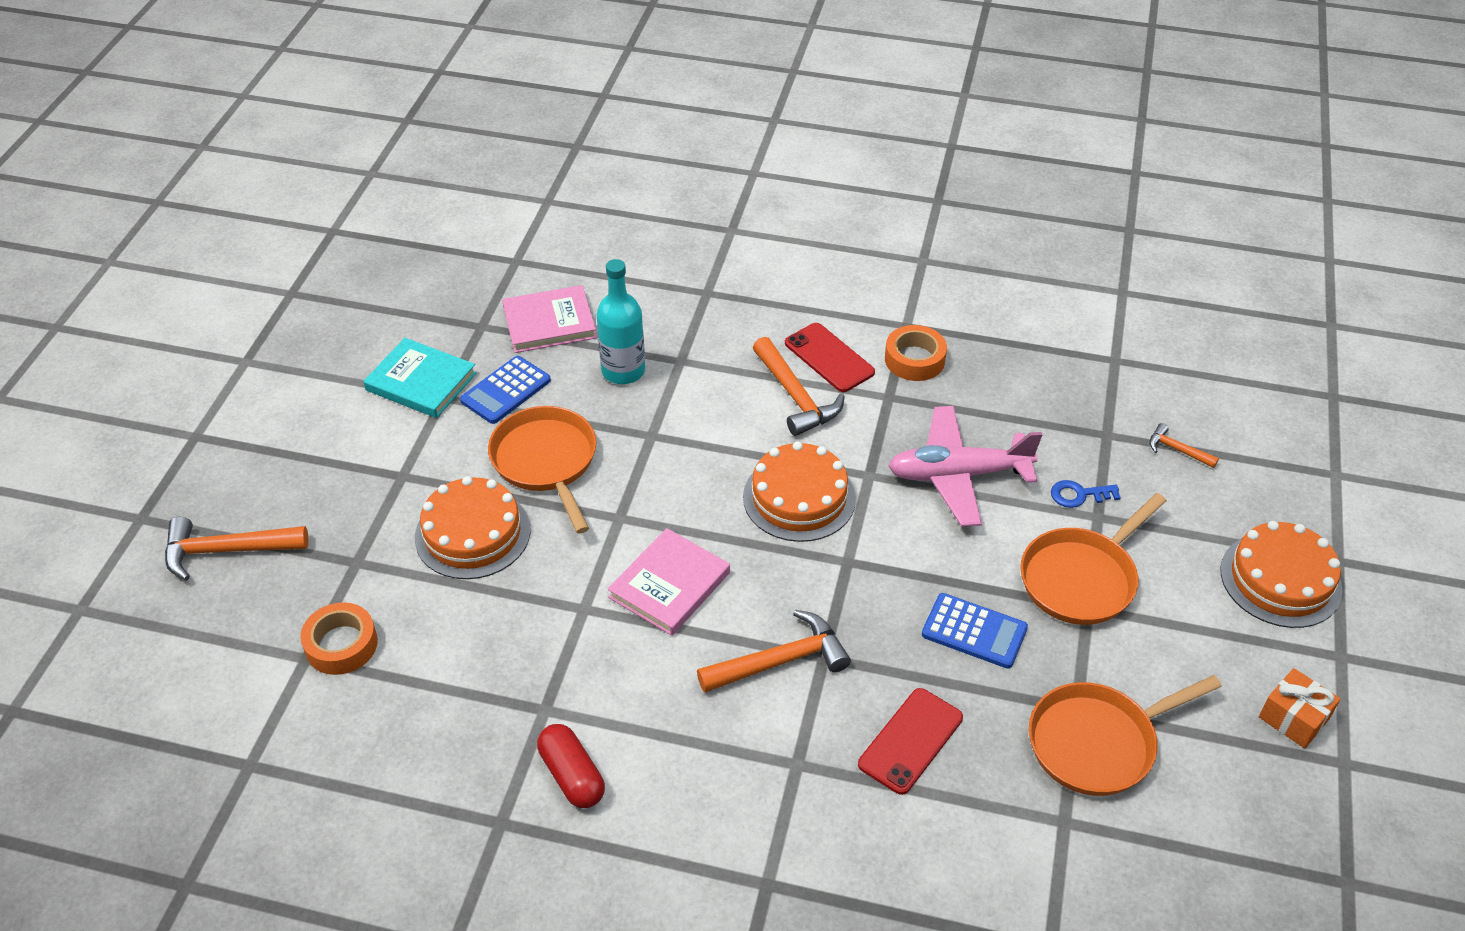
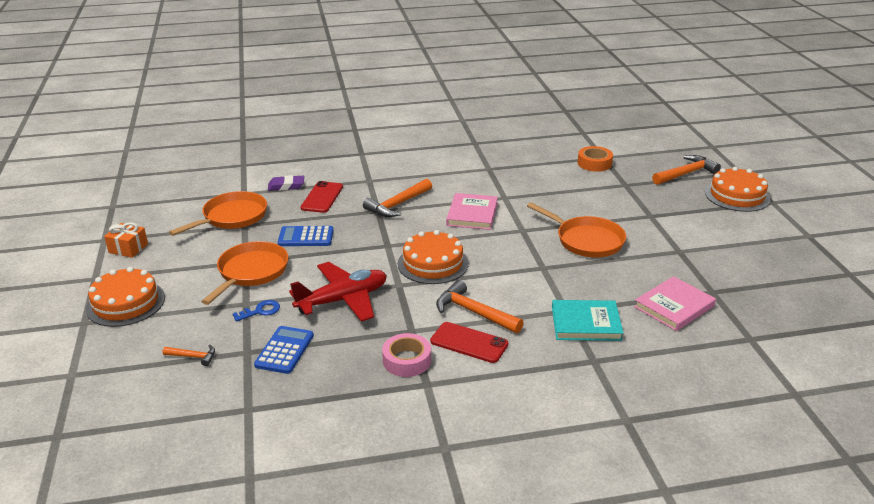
camera: 155 degrees right, 15 degrees down
(421, 382) = (702, 254): turquoise book -> turquoise book (586, 323)
(472, 533) = (587, 206): orange cake -> orange cake (737, 195)
(505, 390) = (650, 264): blue calculator -> blue calculator (284, 350)
(572, 775) = (459, 157): red capsule -> none
(623, 371) = (595, 294): turquoise bottle -> none
(914, 359) = (407, 360): orange tape -> pink tape
(958, 475) = (343, 300): pink plane -> red plane
(971, 812) = (286, 186): none -> purple eraser

